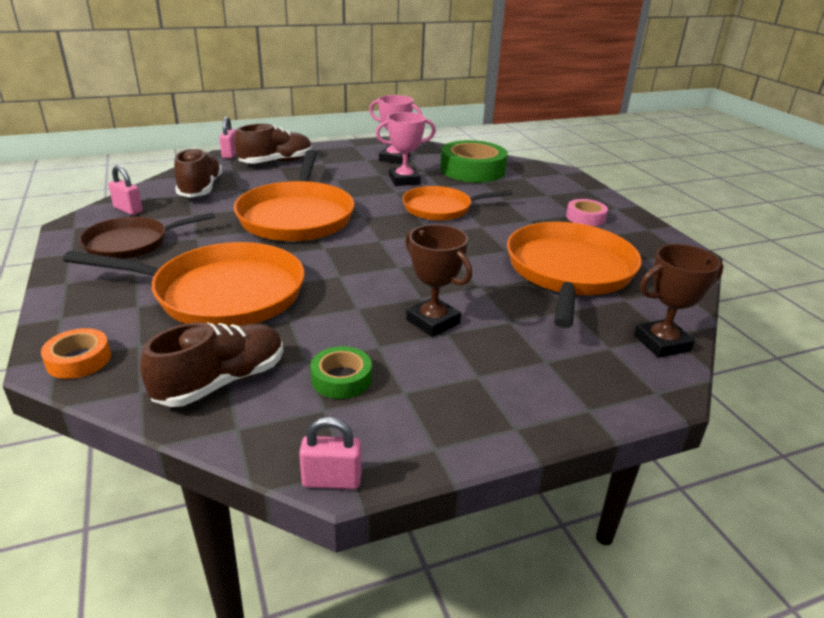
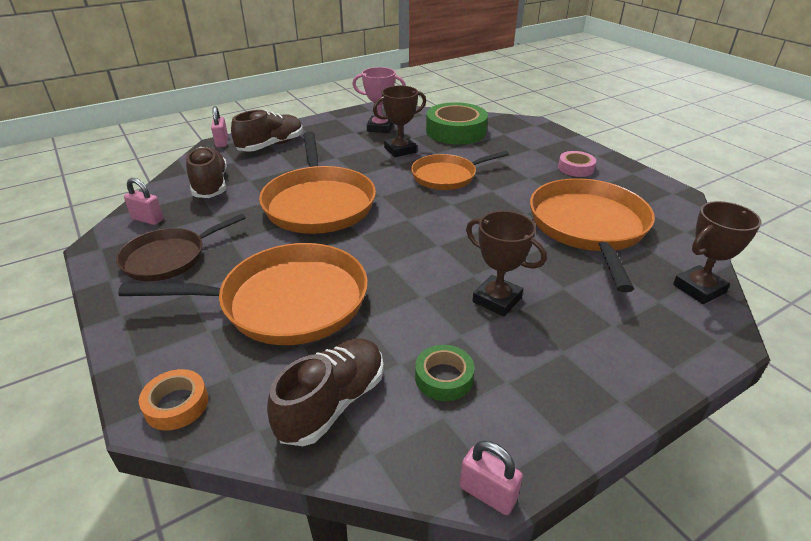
camera: 10 degrees left, 5 degrees up
(332, 480) = (487, 493): pink padlock -> pink padlock turned 45 degrees clockwise
(404, 180) = (400, 150): pink trophy -> brown trophy

